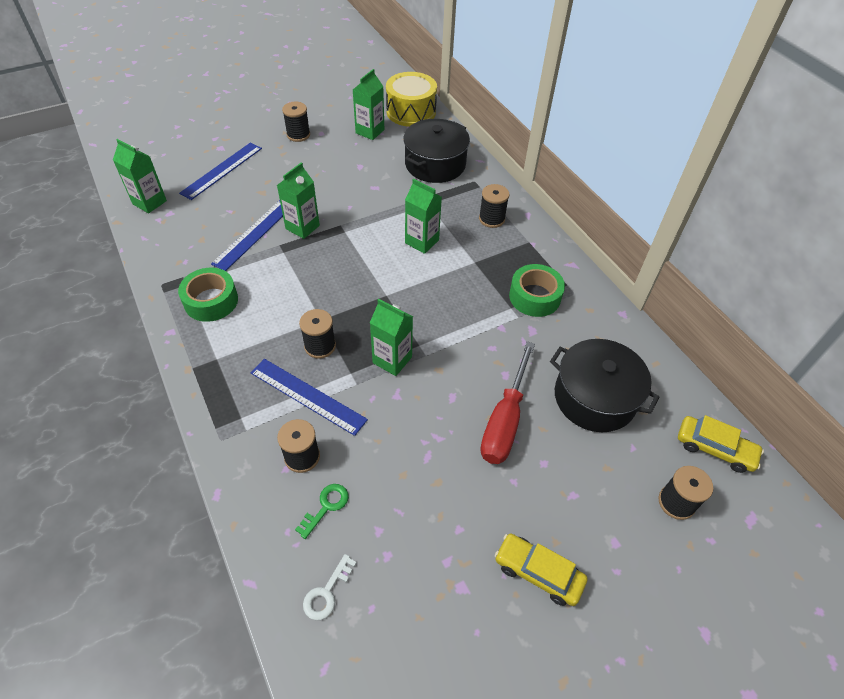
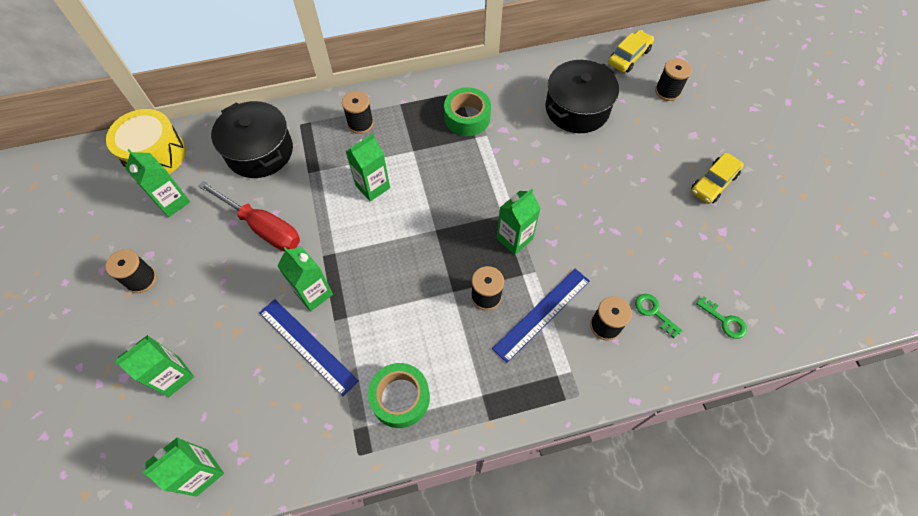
camera: 75 degrees left, 10 degrees up
(222, 170) = (174, 376): blue ruler -> green carton
(327, 592) = (724, 321): white key -> green key
(505, 421) = (589, 171): red screwdriver -> red screwdriver (263, 227)

